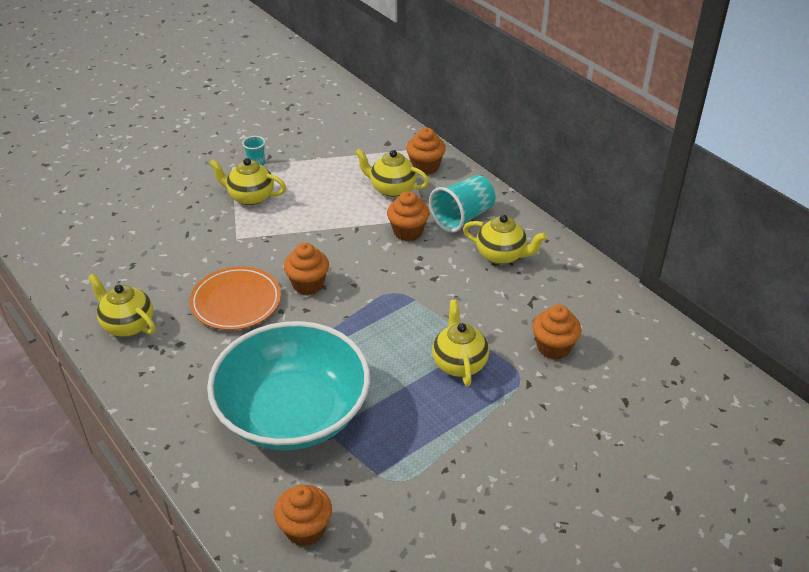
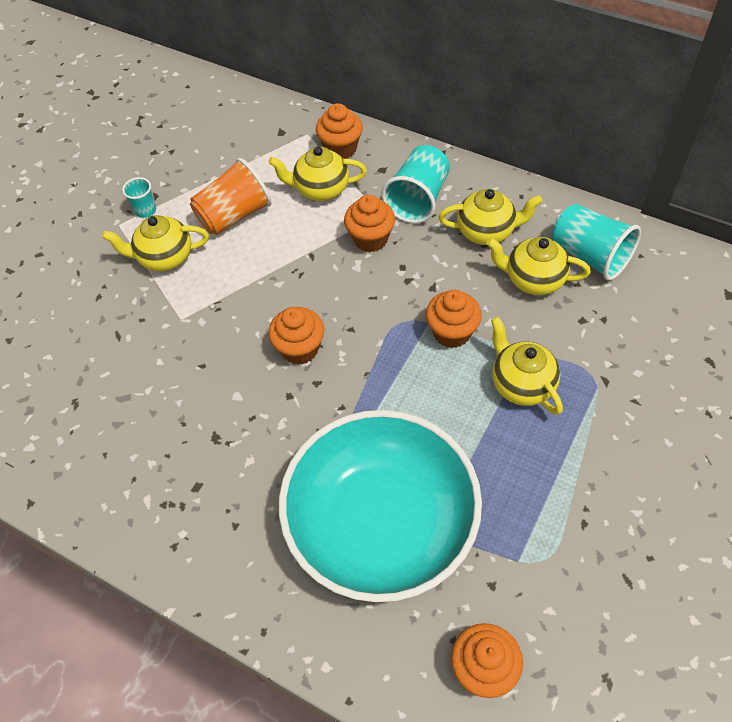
camera: 20 degrees left, 15 degrees up
(128, 325) = (118, 487): yellow teapot -> yellow teapot (533, 280)
(236, 302) = (230, 404): orange plate -> none
(317, 186) = (234, 215): none -> orange cup
(553, 347) = (604, 325): orange cupcake -> orange cupcake (451, 332)
(575, 297) = (590, 256): none -> turquoise cup

